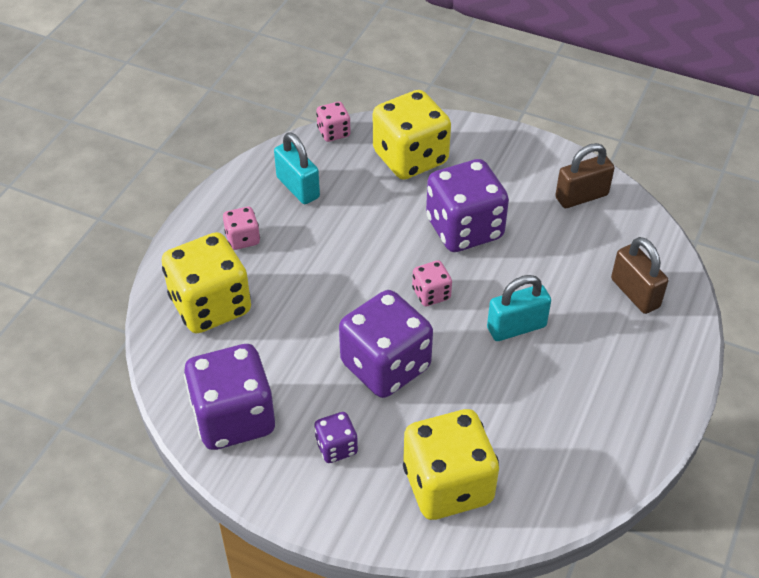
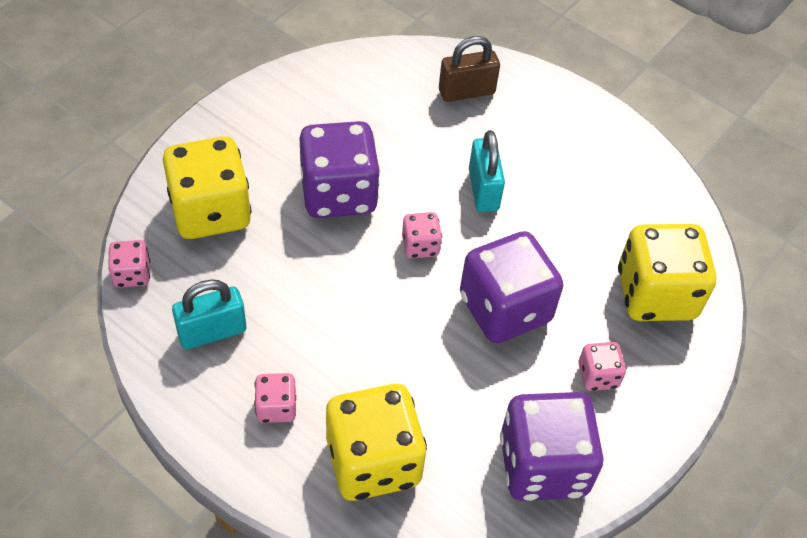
camera: 80 degrees left, 5 degrees up
(336, 447) = (598, 376): purple dice -> pink dice
(581, 196) = (329, 89): brown padlock -> none

